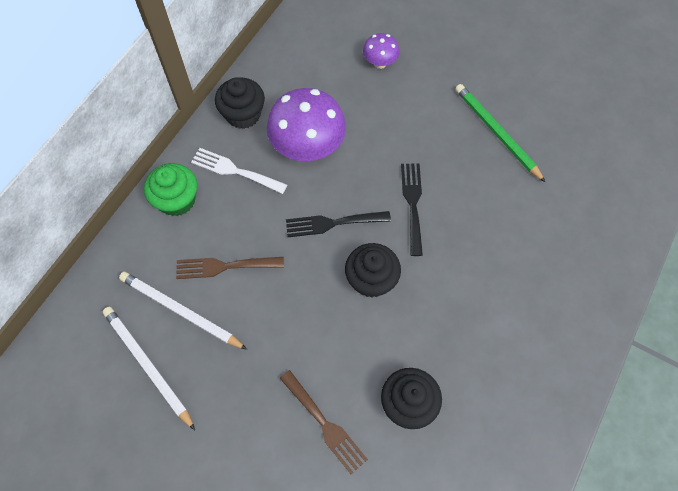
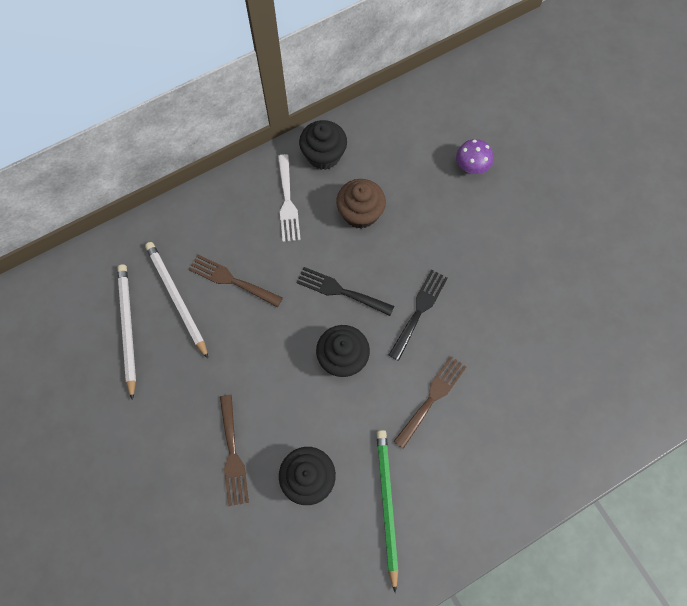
camera: 30 degrees right, 5 degrees up
(177, 200) = (227, 203): green cupcake -> none
(235, 171) = (287, 202): white fork -> white fork turned 150 degrees counterclockwise
(308, 148) = (360, 213): purple mushroom -> brown cupcake
(471, 271) = (432, 398): none -> brown fork
(496, 133) = (536, 286): green pencil -> green pencil (386, 504)

